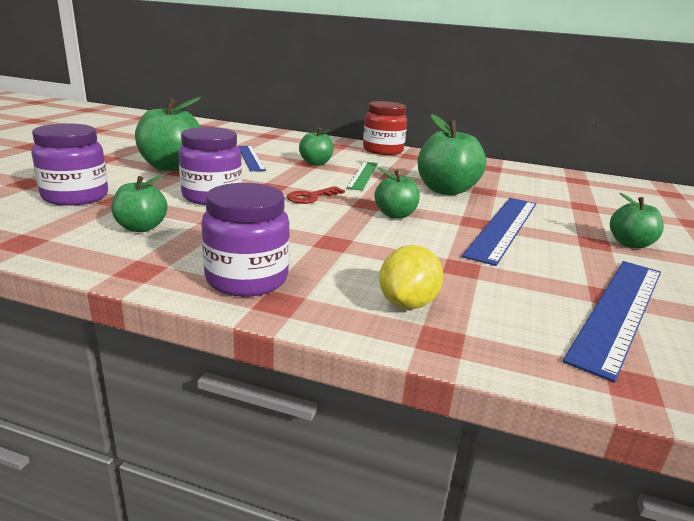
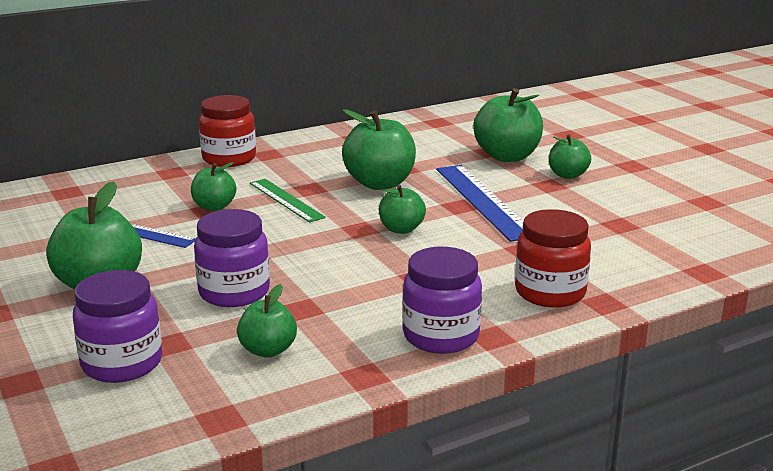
camera: 45 degrees left, 0 degrees up
(311, 197) = (307, 247): red key -> none
(407, 303) = (550, 292): yellow lemon -> red jar
(594, 214) = (507, 156): none -> green apple
(618, 310) = (638, 232): blue ruler -> none

